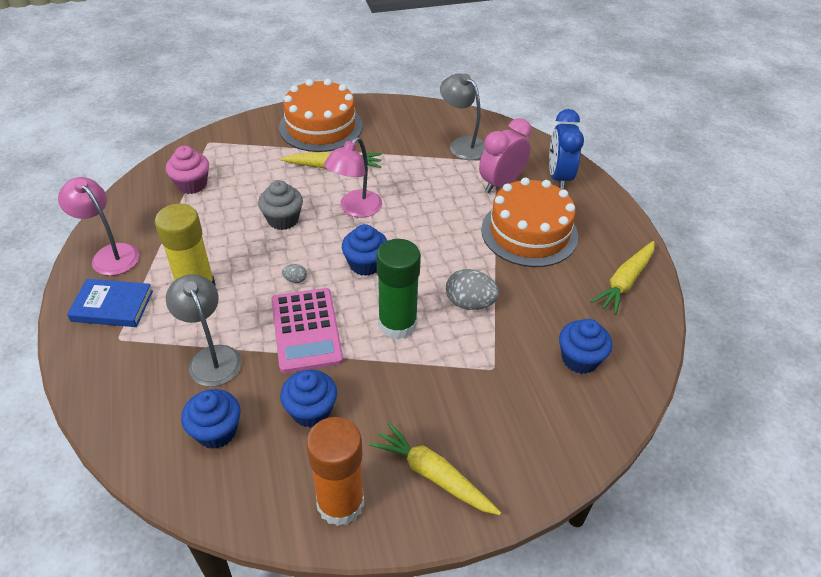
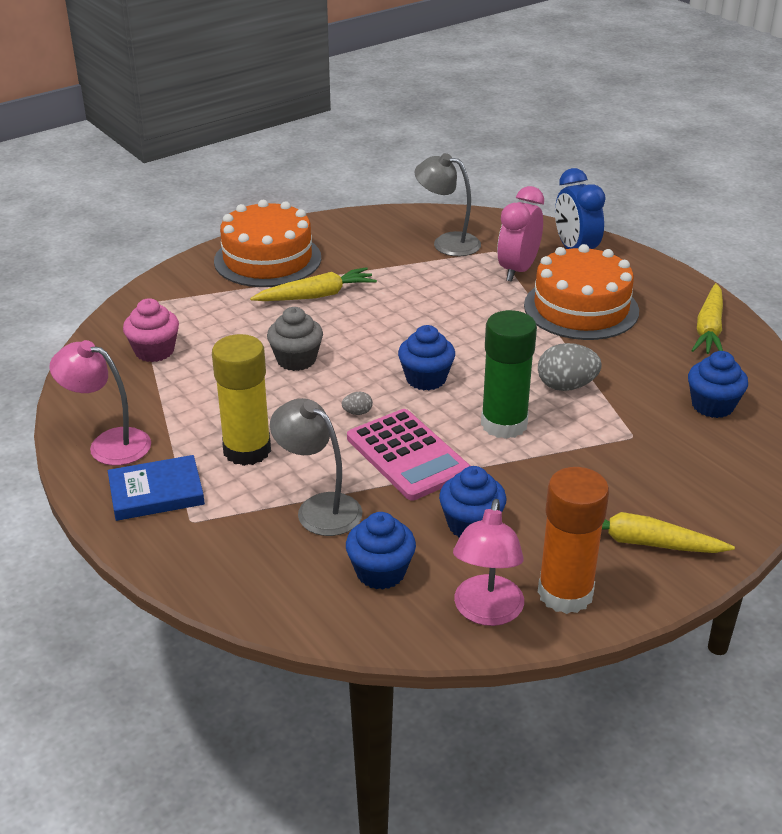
camera: 20 degrees left, 10 degrees down
(355, 209) = (373, 330): pink lamp -> pink lamp (486, 612)

